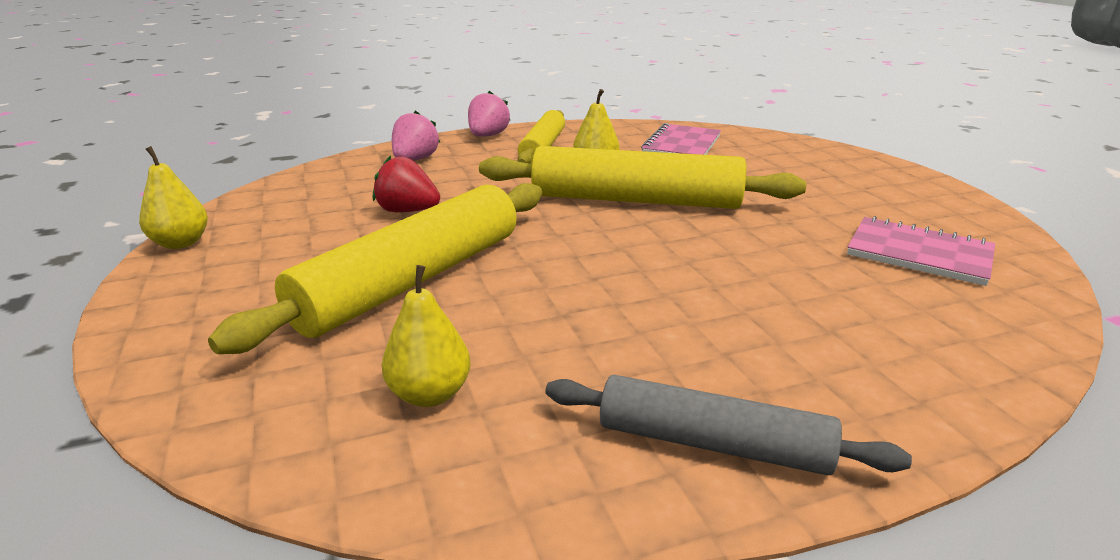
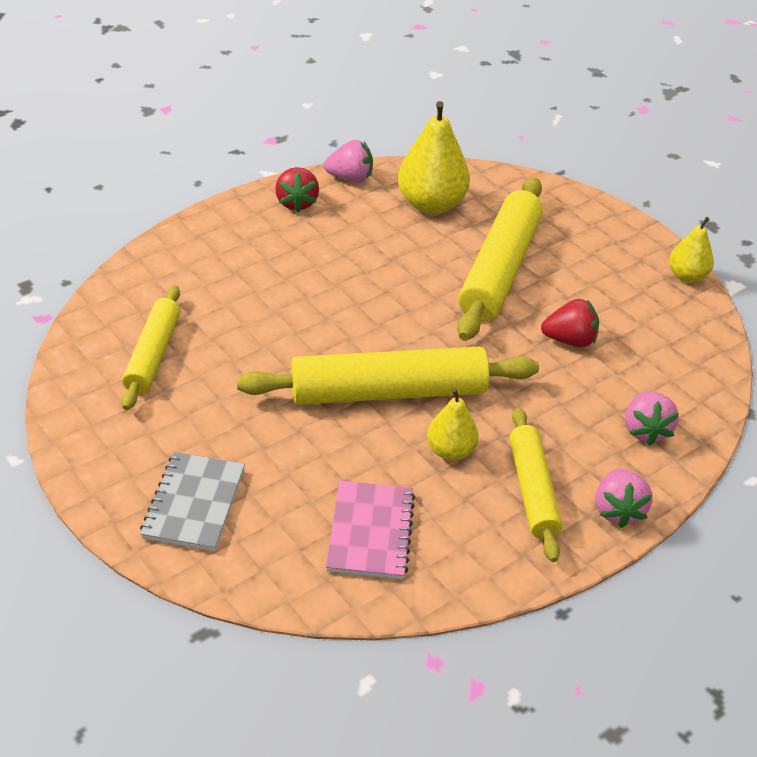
camera: 160 degrees right, 15 degrees up
(430, 394) = (431, 204): yellow pear -> yellow pear, size x1.73
(567, 493) = (350, 178): none -> pink strawberry
(713, 443) = (296, 203): grey rolling pin -> red strawberry
(829, 167) = (194, 503): none -> grey notebook
(919, 254) = (153, 355): pink notebook -> yellow rolling pin

